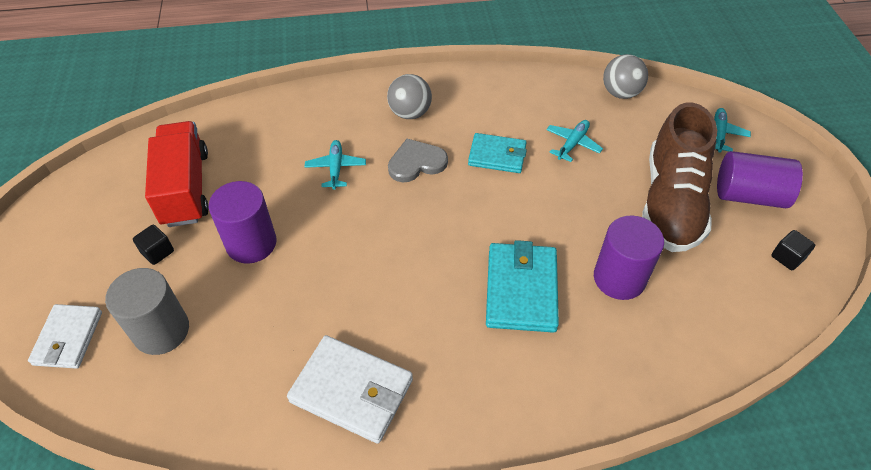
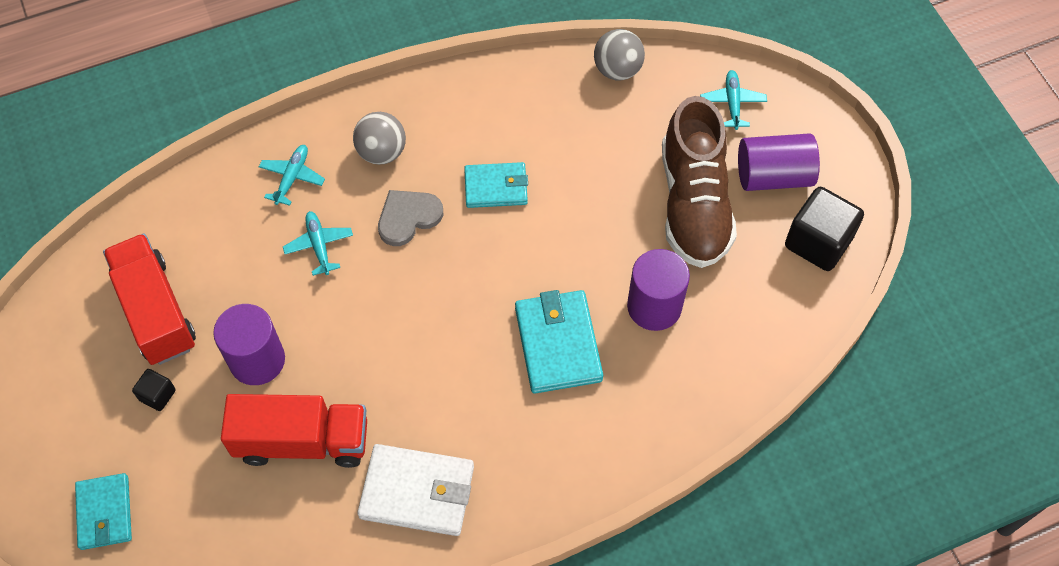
camera: 15 degrees left, 10 degrees up
(68, 338) = (104, 513): white wallet -> turquoise wallet
(161, 330) = (200, 480): grey cylinder -> none
(263, 319) = (302, 441): none -> red truck
(572, 144) = (576, 152): turquoise plane -> turquoise plane (292, 177)
(787, 257) = (818, 242): black cube -> black cube, size x2.01

